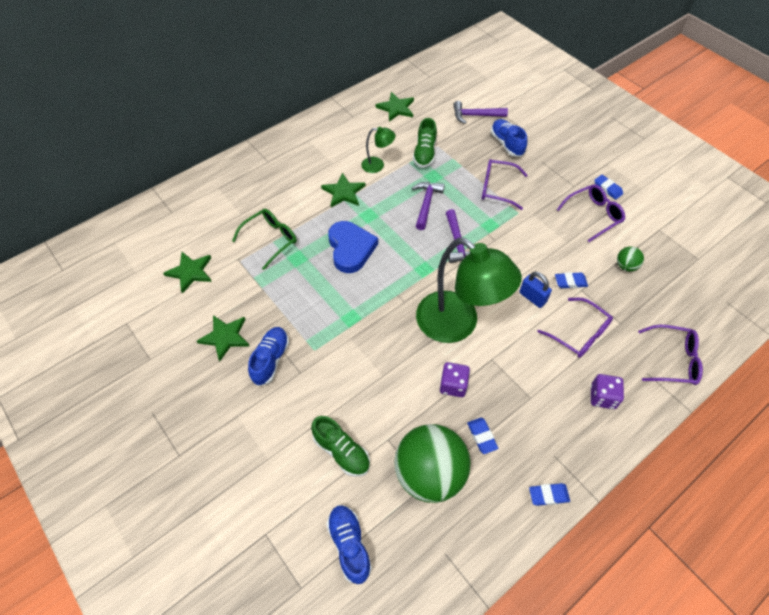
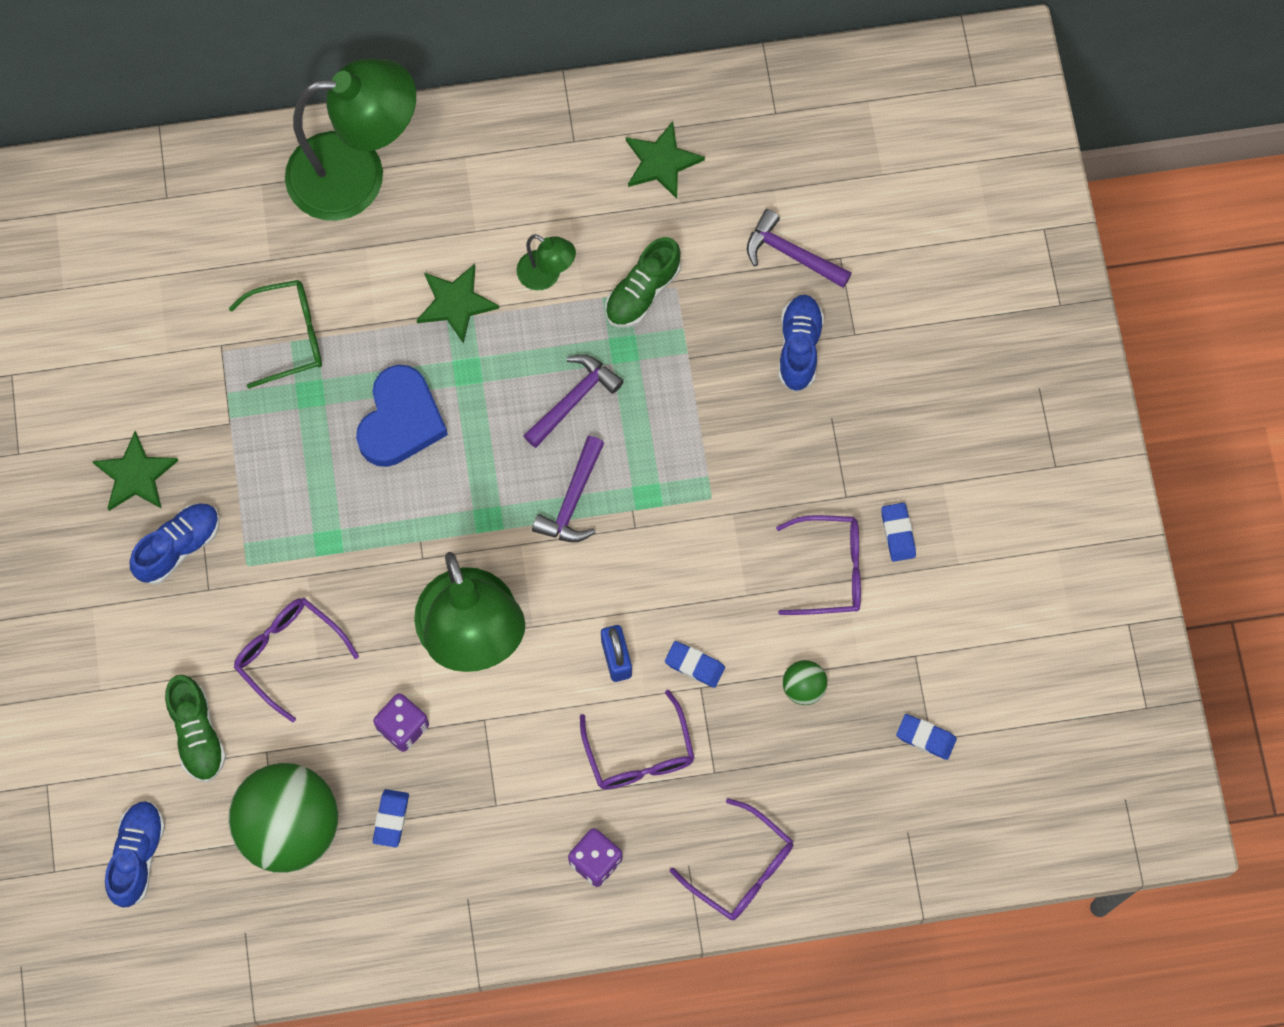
camera: 30 degrees right, 15 degrees up
(190, 272) = (141, 333): green star -> none
(262, 165) = (357, 174): none -> green lamp
(497, 188) = (712, 431): purple glasses -> purple glasses (288, 654)
(548, 495) = (421, 941): blue eraser -> blue eraser (925, 738)

